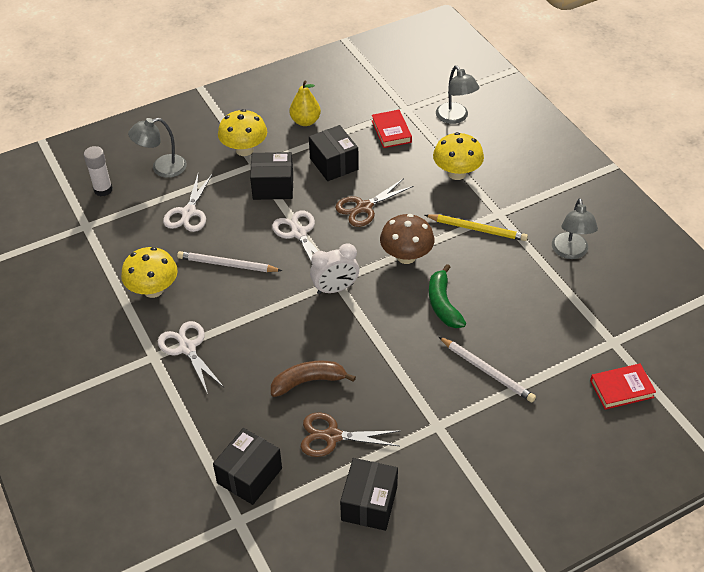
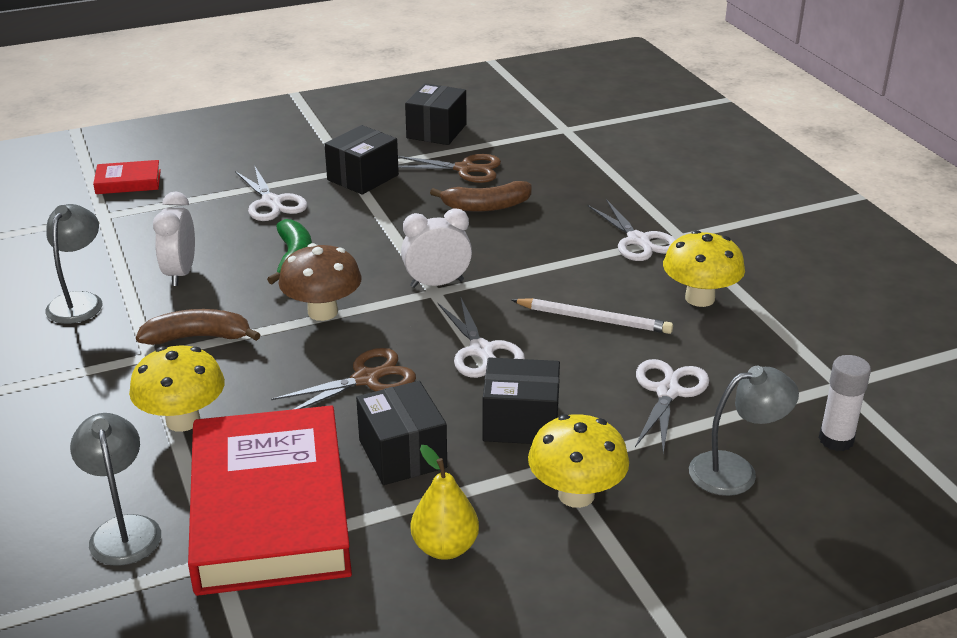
camera: 175 degrees left, 15 degrees down
(249, 475) = (555, 151): black box -> black box (363, 177)
(391, 131) = (270, 509): red book -> red book, size x2.37
(477, 229) = (198, 337): yellow pencil -> brown banana
(487, 371) = (272, 202): white pencil -> white scissors
(518, 283) = (180, 273): none -> white clock

